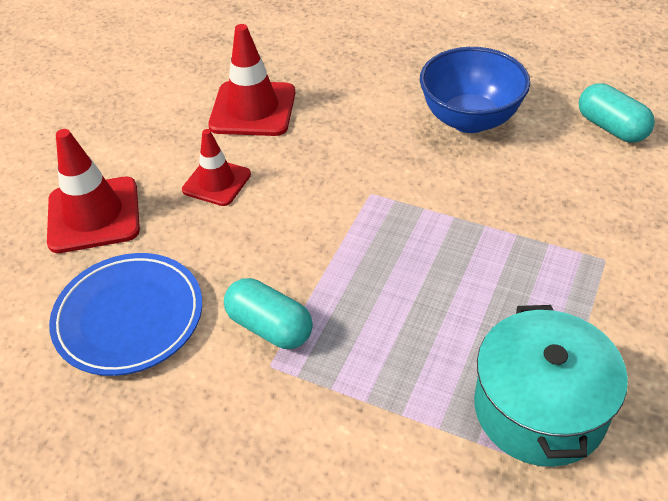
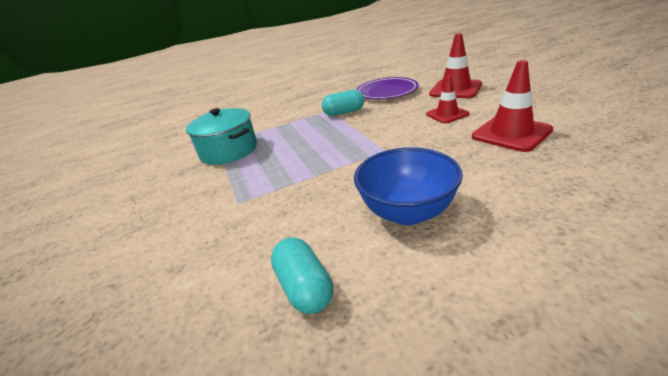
camera: 135 degrees right, 15 degrees down
(129, 317) = (387, 92): blue plate -> purple plate
(611, 127) = (304, 287): turquoise capsule -> turquoise capsule turned 60 degrees clockwise

